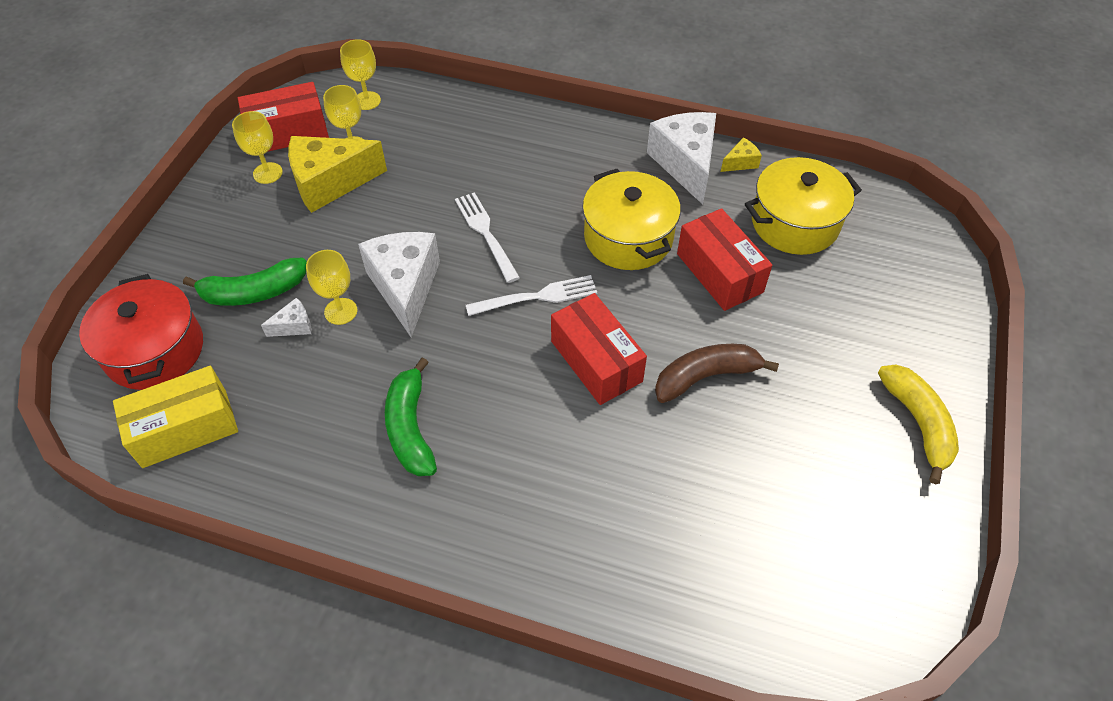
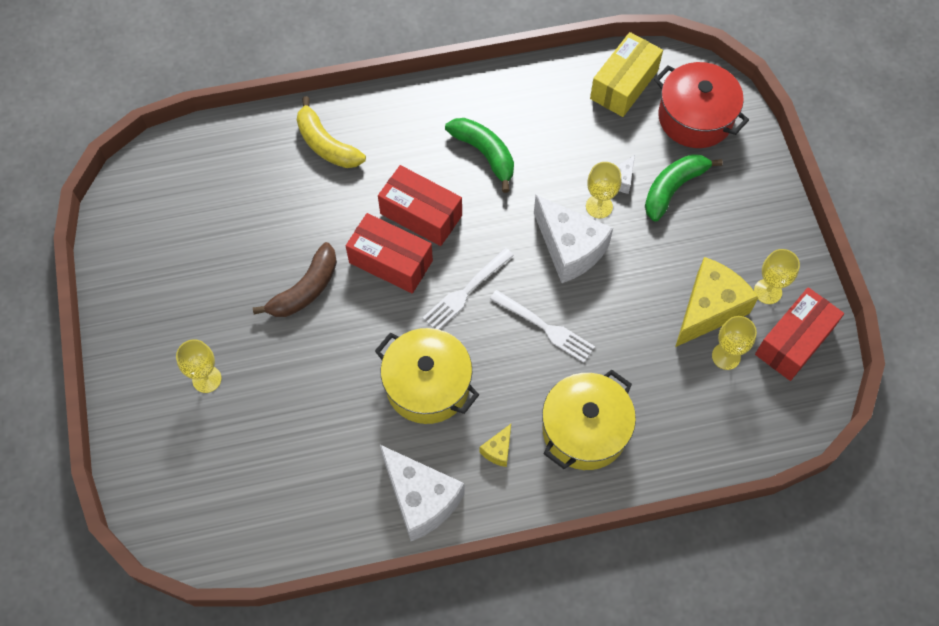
camera: 150 degrees right, 10 degrees up
(367, 101) = (762, 417): yellow goblet -> yellow goblet (207, 379)
(719, 273) = (335, 388): red box -> red box (421, 214)
(740, 162) = (370, 529): yellow cheese -> yellow cheese (498, 450)
(795, 223) = (292, 478): yellow pot -> yellow pot (584, 430)
(918, 423) = (137, 329): yellow banana -> yellow banana (326, 144)

